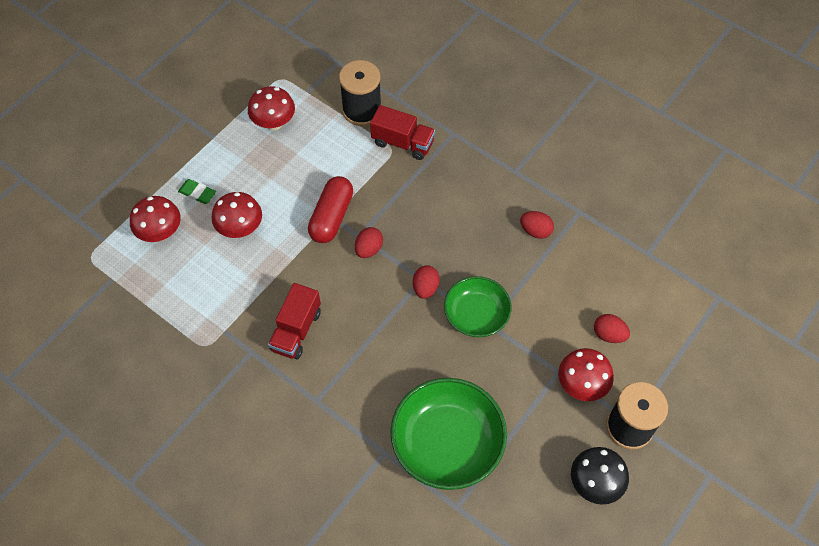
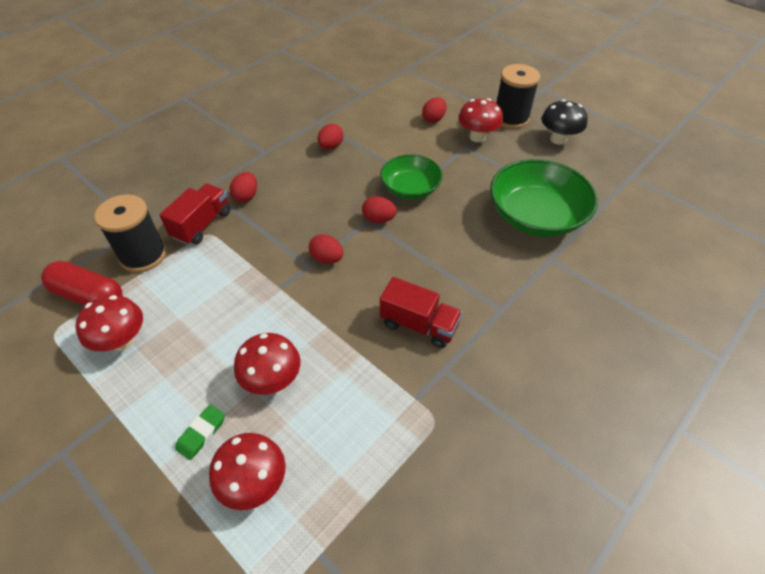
camera: 85 degrees left, 10 degrees down
(331, 217) = (279, 288): red capsule -> red capsule (89, 296)
(444, 169) = (246, 196): none -> red egg

